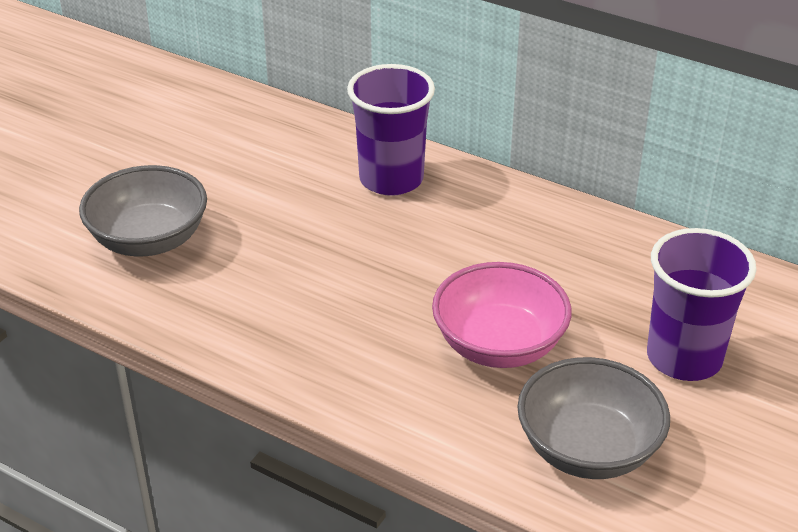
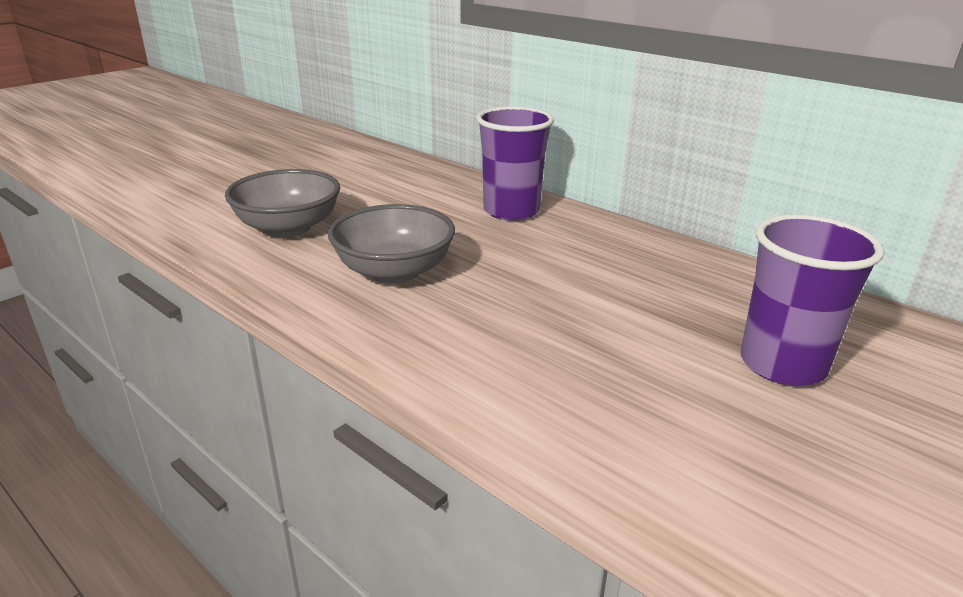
camera: 10 degrees right, 10 degrees down
(499, 345) = (581, 332): pink bowl -> none
(588, 449) = (665, 437): grey bowl -> grey bowl (394, 272)

